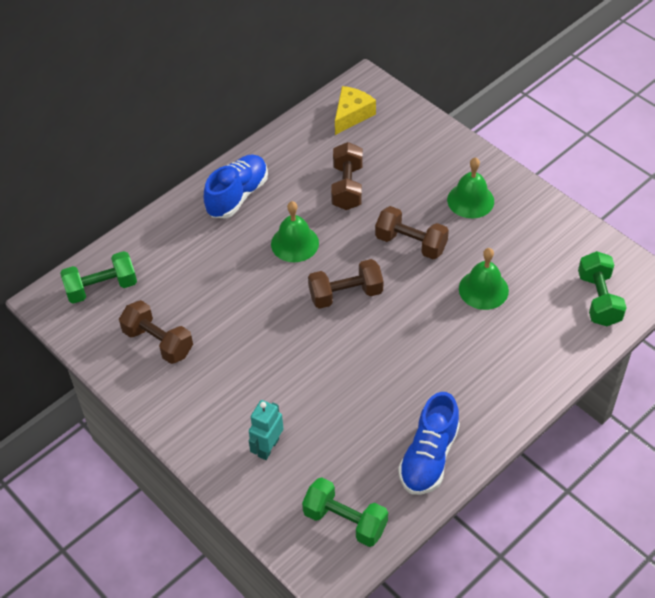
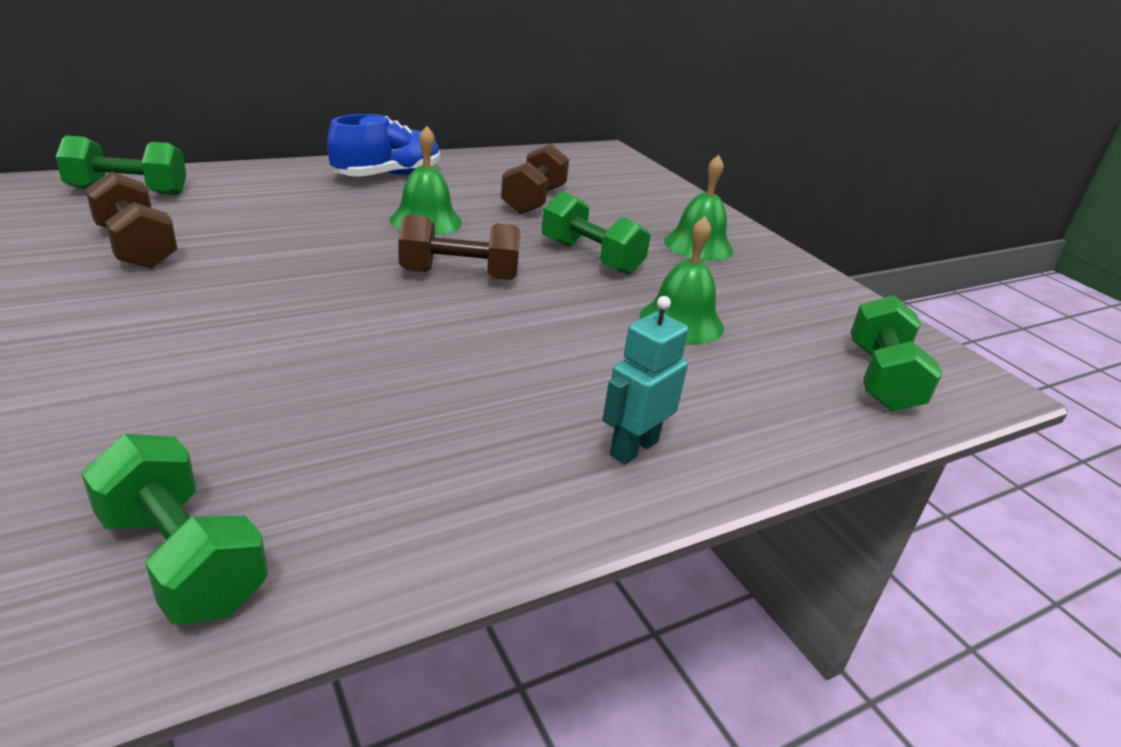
camera: 10 degrees right, 20 degrees down
(268, 447) = (158, 398): turquoise robot -> turquoise robot (633, 448)
(352, 115) = (577, 162): yellow cheese -> none
(411, 243) = (590, 257): brown dumbbell -> green dumbbell
(429, 457) = (456, 501): blue shoe -> none

